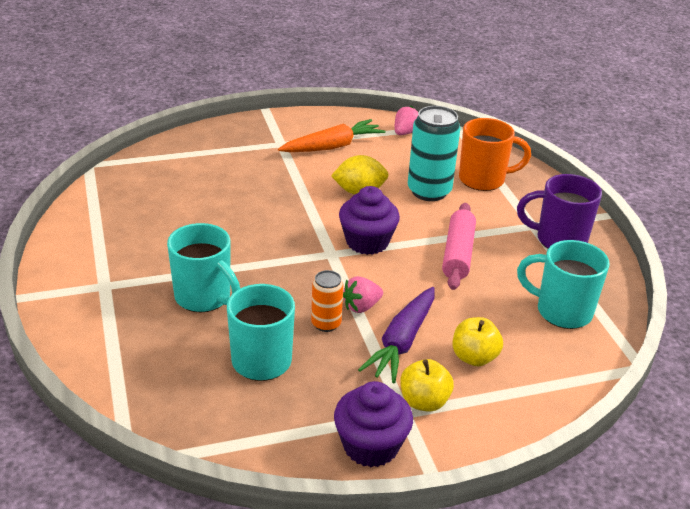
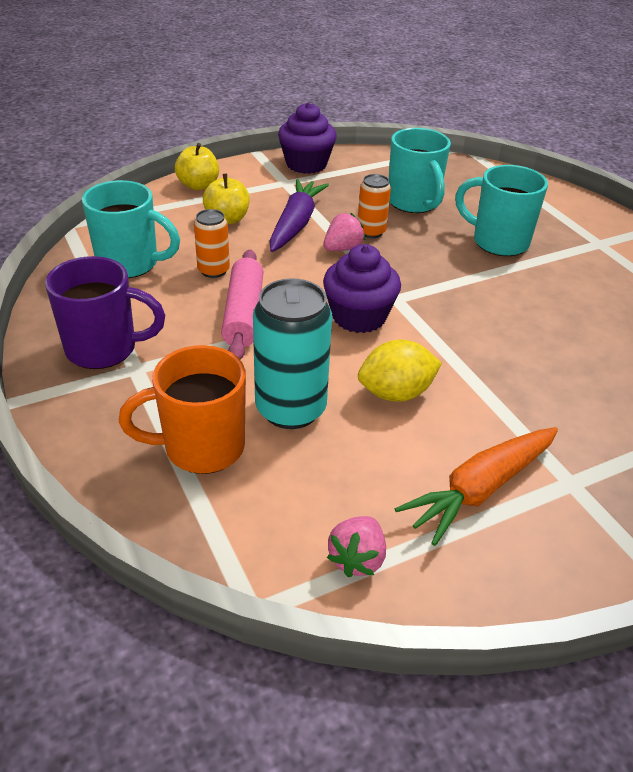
camera: 170 degrees right, 5 degrees up
(424, 402) = (270, 189): yellow apple -> yellow apple (198, 185)
(484, 296) = (213, 270): none -> orange can

